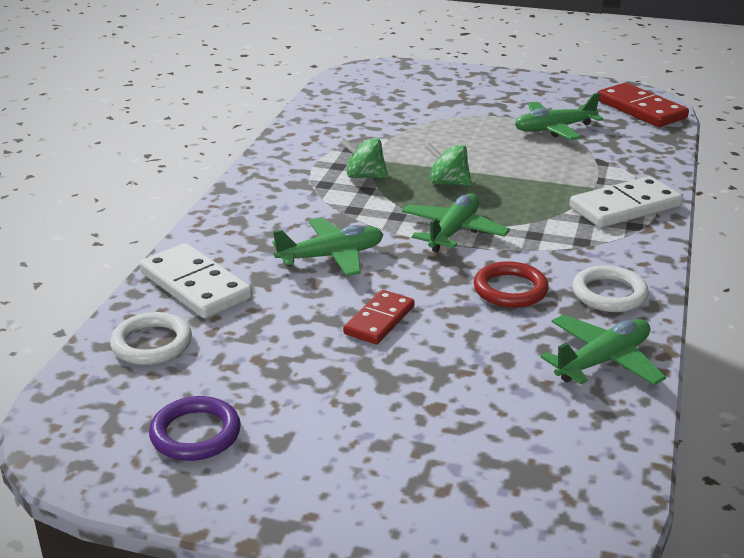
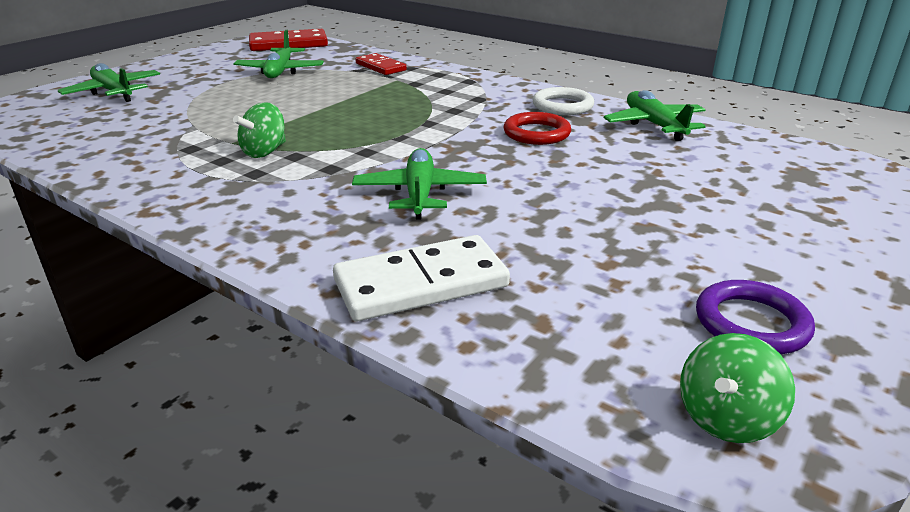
camera: 70 degrees left, 0 degrees up
(152, 343) = (547, 334): white ring -> none
(379, 320) = (559, 191): red domino -> red domino (380, 67)
(448, 183) = (326, 121): green spinning top -> green spinning top (726, 418)
(453, 231) = (421, 135): green plane -> green plane (114, 92)
(625, 207) = (438, 78): white domino -> none

